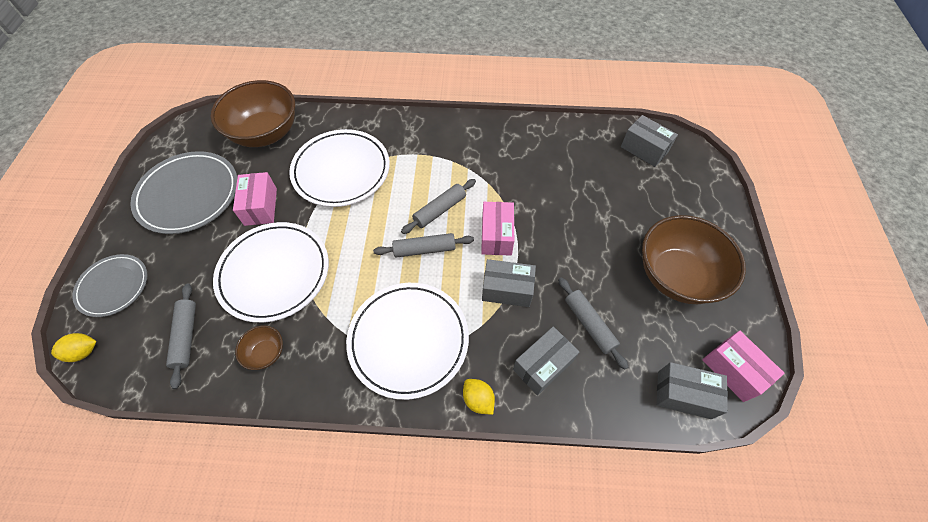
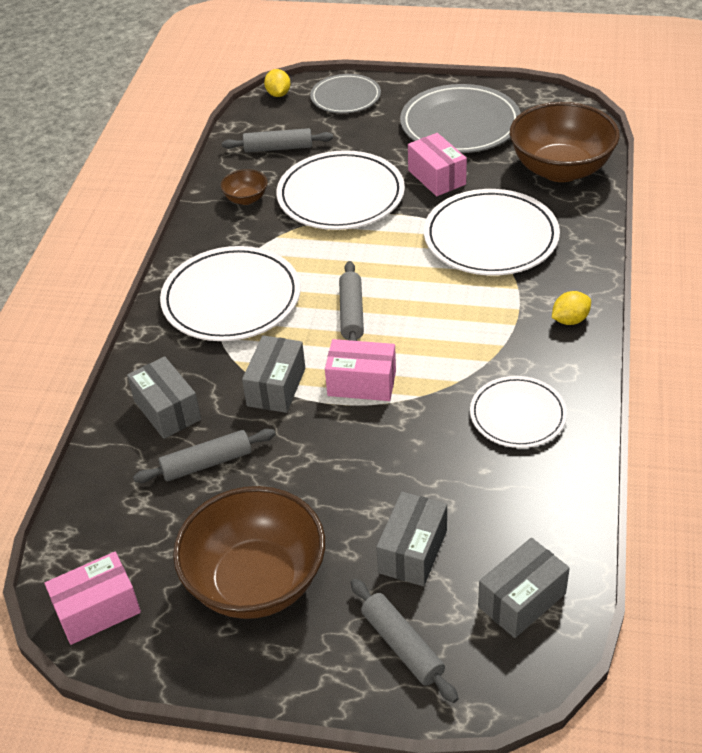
camera: 100 degrees right, 15 degrees down
(261, 206) = (436, 177): pink box -> pink box turned 60 degrees clockwise
(440, 210) = (413, 329): grey rolling pin -> grey rolling pin (402, 645)
(478, 399) = (146, 352): yellow lemon -> yellow lemon (570, 320)
(513, 153) = (517, 415): none -> white plate
(684, 395) = (86, 544): grey box -> grey box (412, 551)

